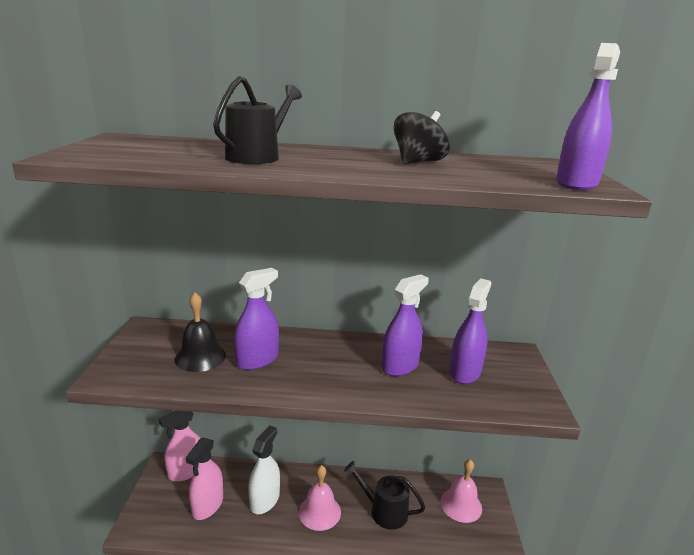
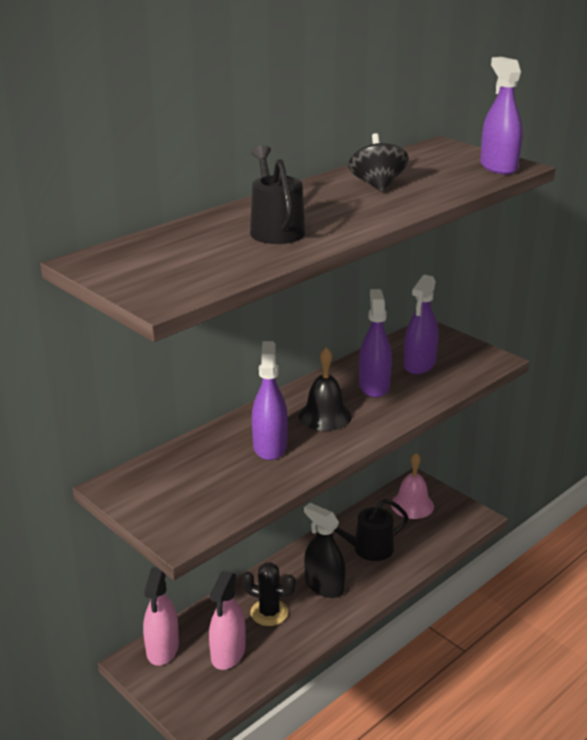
camera: 45 degrees left, 5 degrees up
(200, 357) = (221, 474): black bell -> black bell (325, 416)
(208, 505) = (228, 653): pink spray bottle -> pink spray bottle turned 45 degrees clockwise
(265, 500) = (269, 612): white spray bottle -> black cactus
(319, 512) = (324, 586): pink bell -> black spray bottle
(465, 372) = (419, 364): purple spray bottle -> purple spray bottle turned 135 degrees counterclockwise

